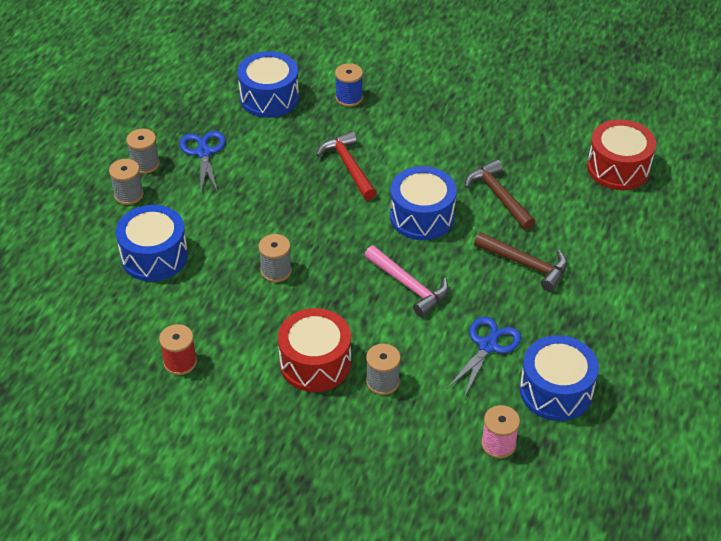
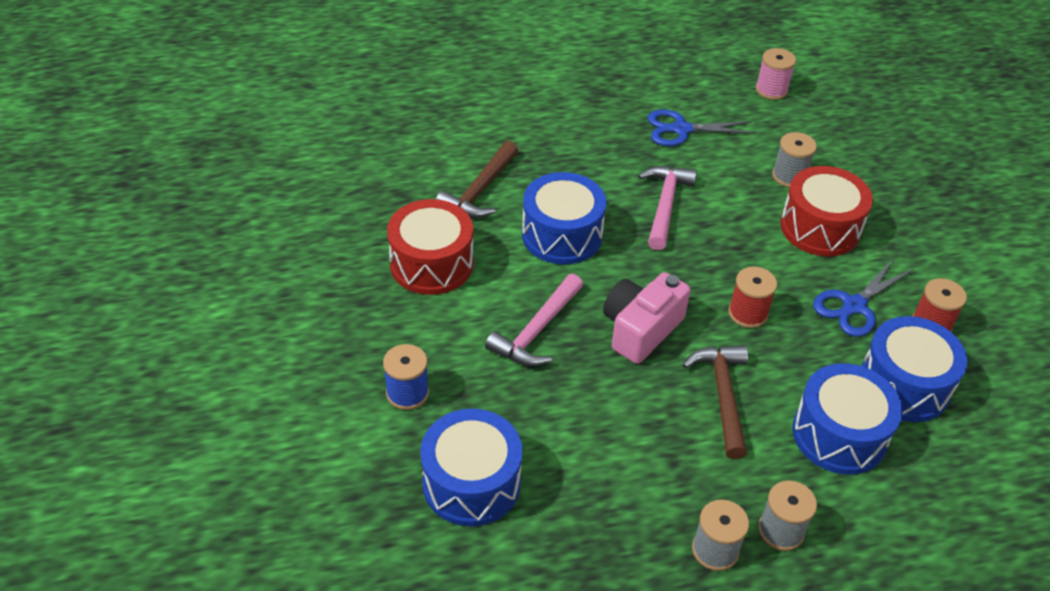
camera: 125 degrees left, 0 degrees up
(203, 153) = (637, 494): blue scissors -> blue scissors (854, 306)
(276, 271) = (747, 313): grey spool -> red spool
(309, 212) = (640, 329): none -> pink camera
(348, 166) = (537, 331): red hammer -> pink hammer
(526, 264) = (560, 140): brown hammer -> brown hammer (722, 396)
(556, 391) = (686, 78): blue drum -> blue drum (903, 385)
(618, 168) = (364, 123): red drum -> red drum (431, 264)

